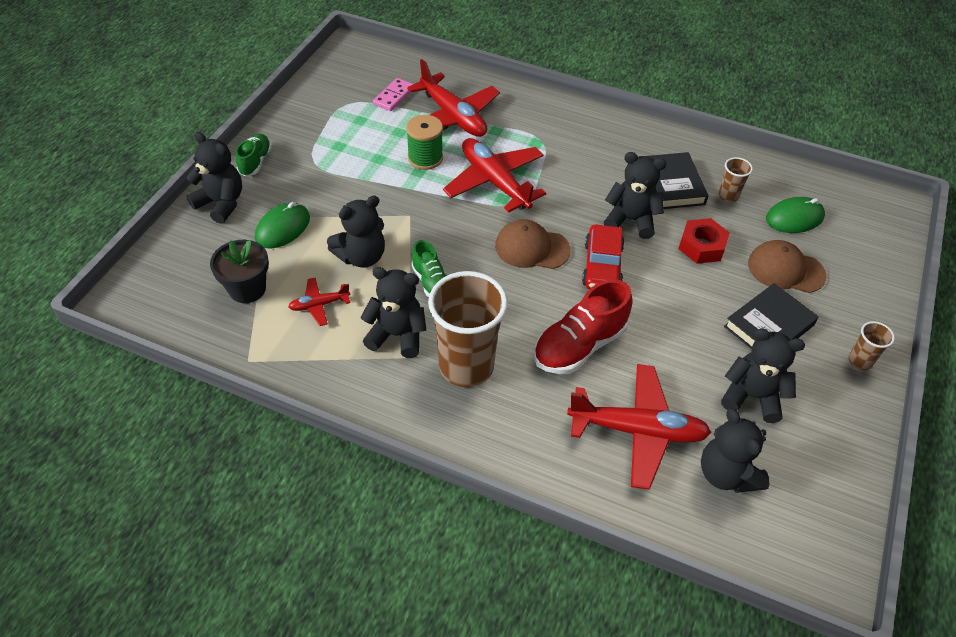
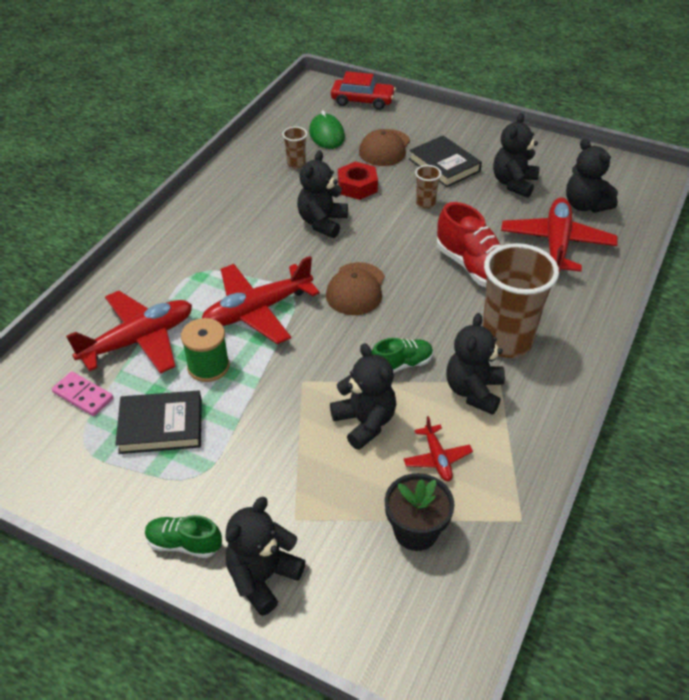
camera: 85 degrees left, 5 degrees down
(283, 228) = (315, 501): green mouse -> none
(602, 266) = (380, 246): red car -> red car (362, 101)
(672, 185) = (278, 193): black book -> black book (161, 426)
(726, 474) = (585, 205): black teddy bear -> black teddy bear turned 75 degrees clockwise
(860, 361) = (474, 131): brown cup -> brown cup (425, 203)

